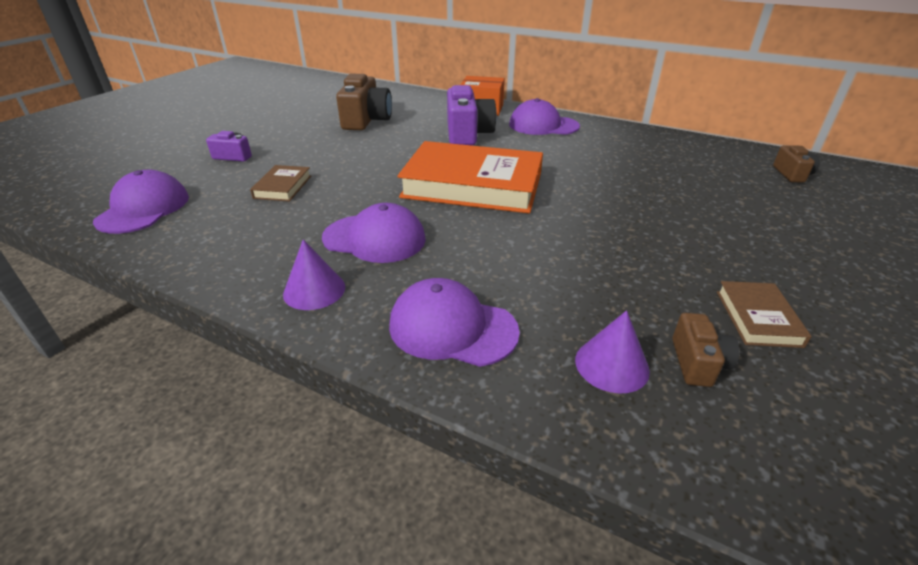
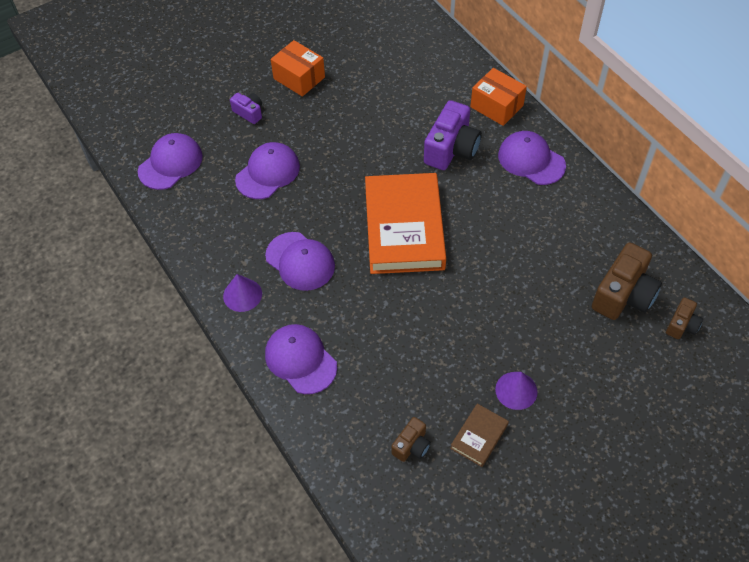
camera: 30 degrees right, 20 degrees up
(279, 129) = (299, 78): none -> orange box
(283, 187) = (268, 173): brown book -> purple cap
(366, 120) = (378, 90): brown camera -> brown camera (623, 295)
(472, 185) = (404, 228): orange book -> orange book turned 45 degrees clockwise
(611, 365) = (365, 424): purple cone -> purple cone (516, 390)

